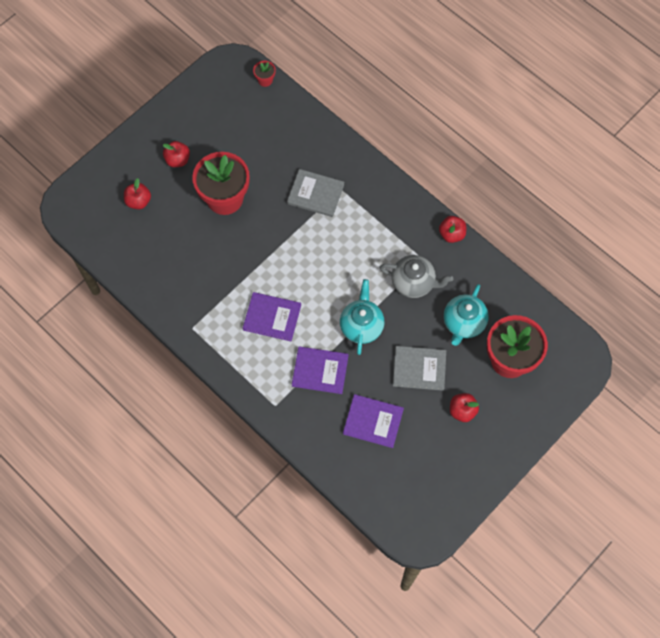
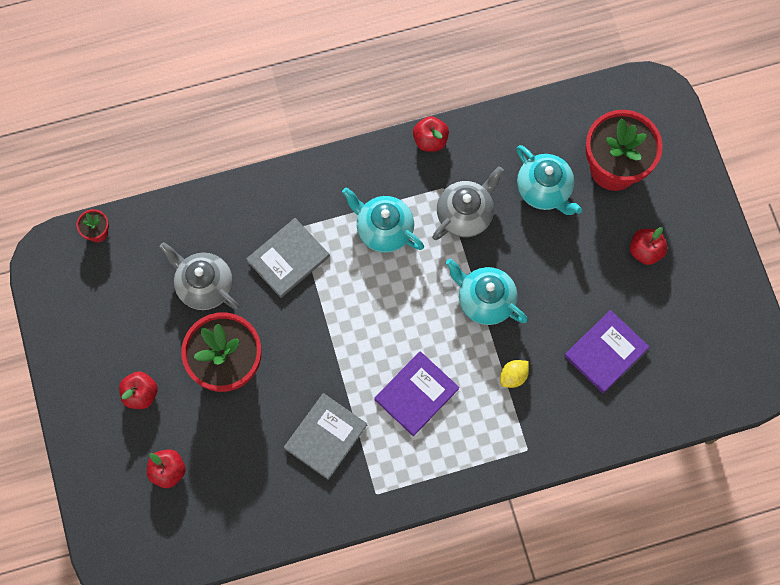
camera: 60 degrees left, 5 degrees up
(268, 157) = (204, 286): none -> grey teapot
(320, 371) = (513, 376): purple book -> yellow lemon
(371, 239) = (383, 230): none -> turquoise teapot
(419, 369) = (571, 268): grey book -> grey book (325, 436)

